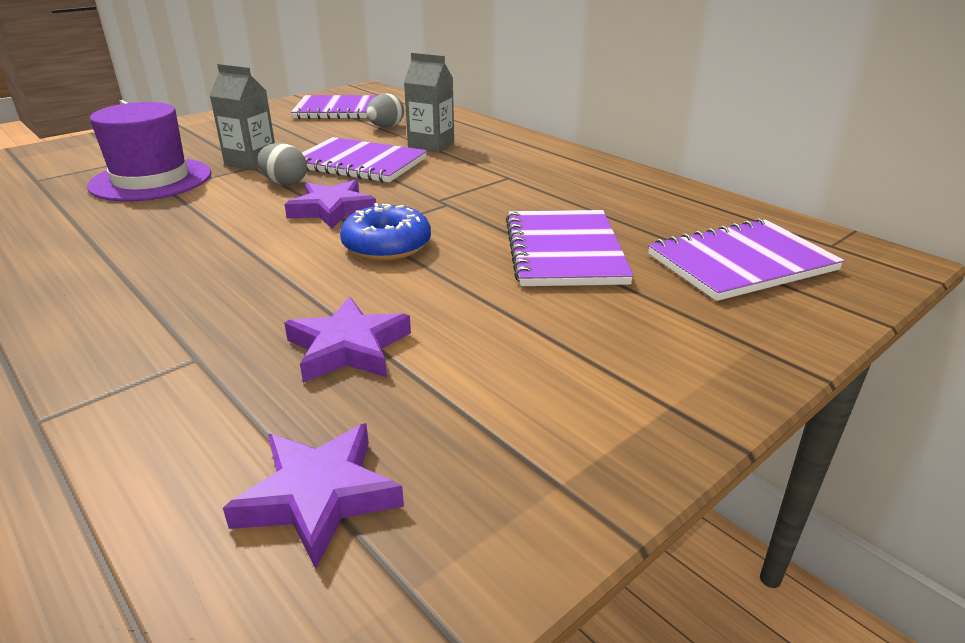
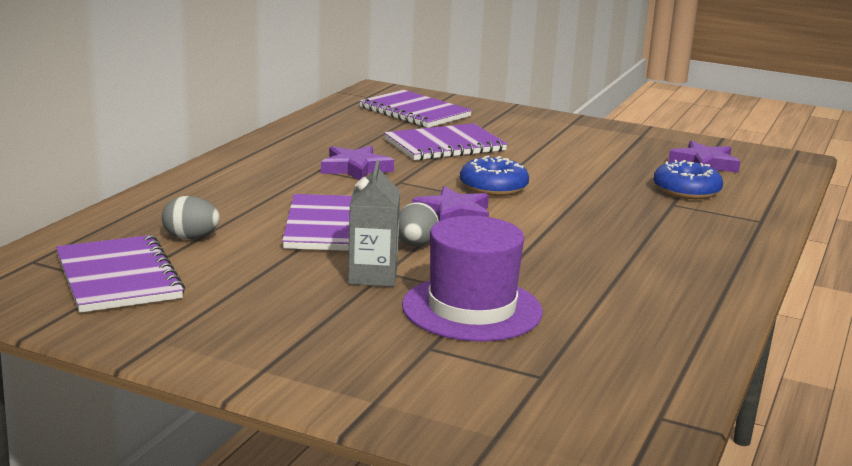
camera: 115 degrees left, 10 degrees down
(223, 396) = (686, 191): none -> blue donut
(348, 347) = (615, 176): purple star -> purple star (355, 168)
(431, 145) = (248, 207): grey carton -> none

